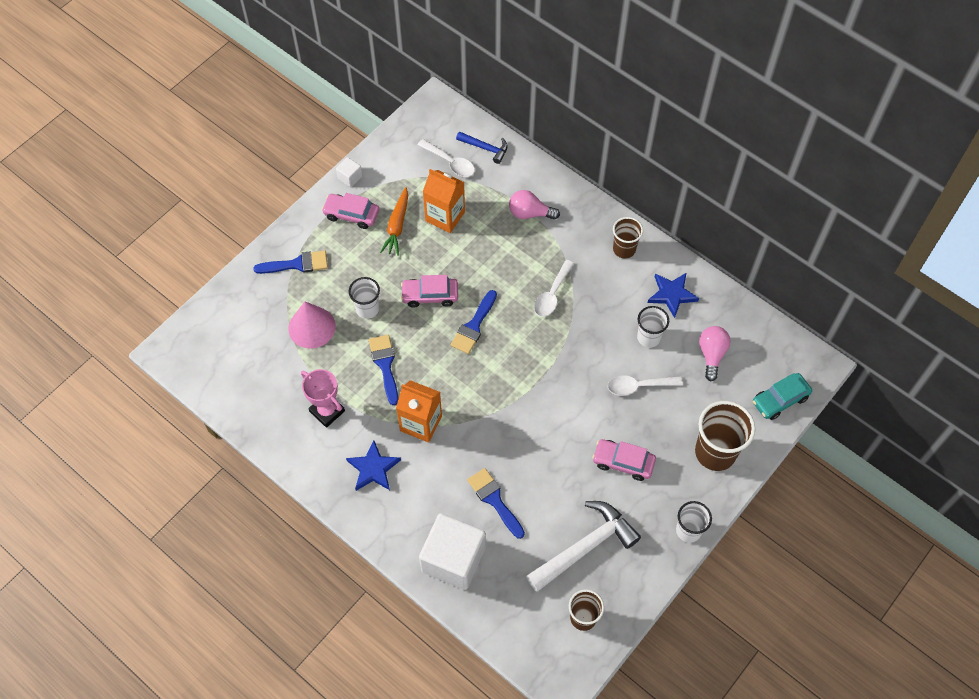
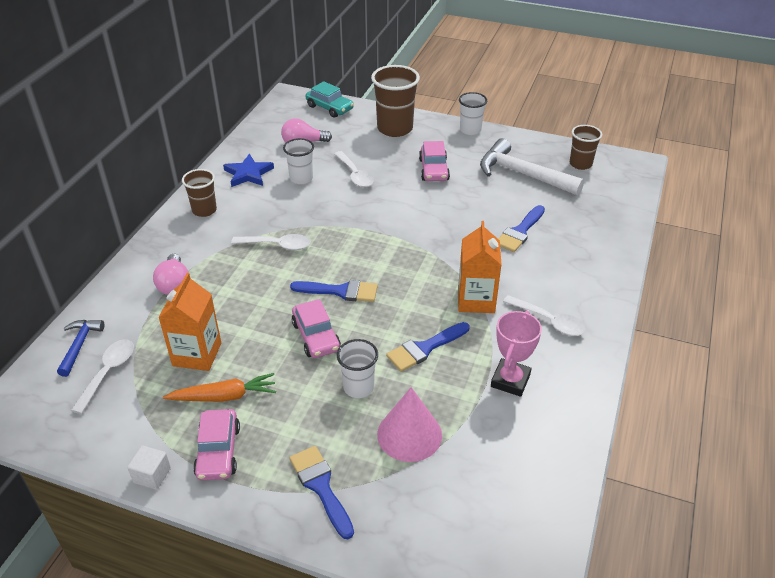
camera: 110 degrees left, 20 degrees down
(373, 468) = (549, 321): blue star -> white spoon
(453, 559) = (593, 242): white cube -> none

